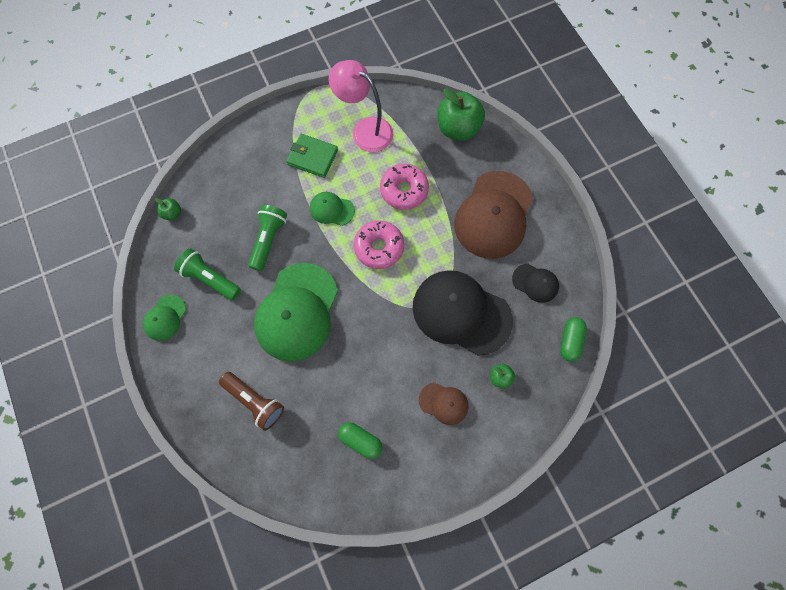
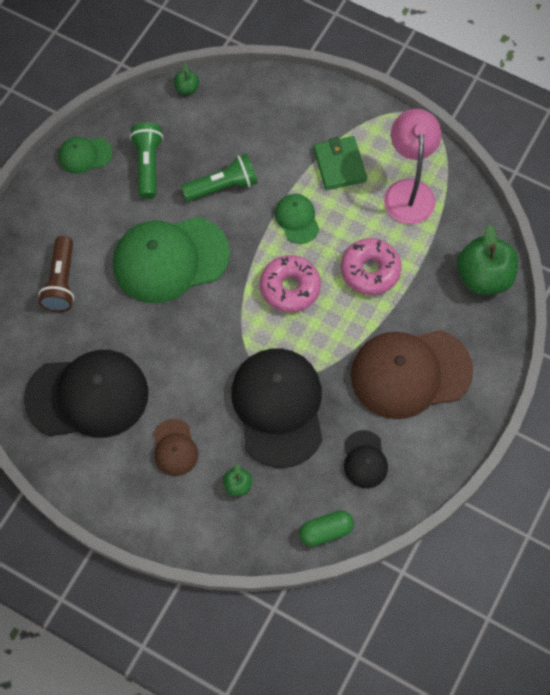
camera: 55 degrees right, 5 degrees down
(360, 440) = (87, 396): green capsule -> black cap

